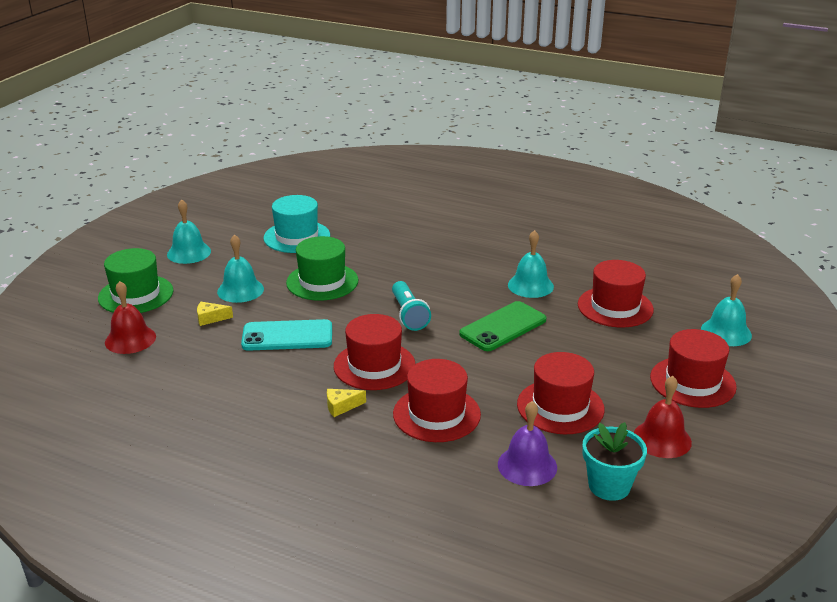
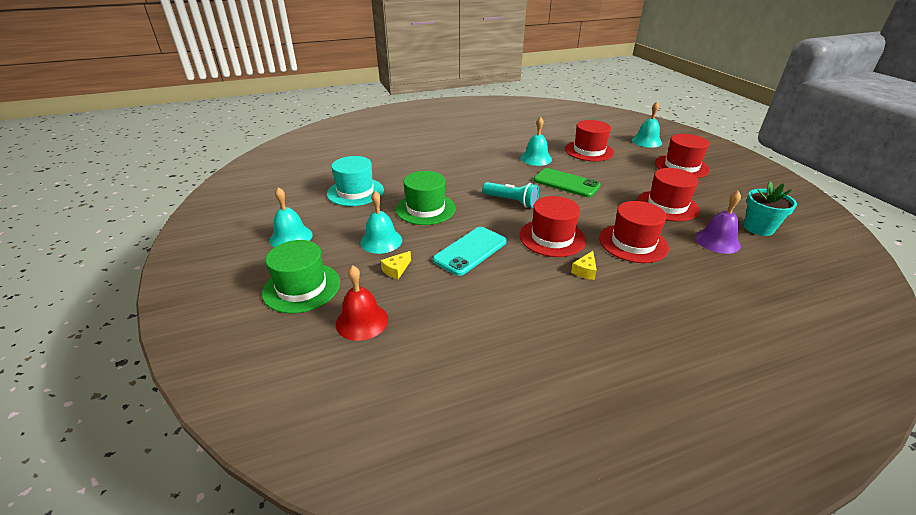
camera: 45 degrees left, 5 degrees up
(503, 327) = (566, 183): green phone -> green phone turned 60 degrees counterclockwise
(662, 439) = (725, 196): red bell -> none

